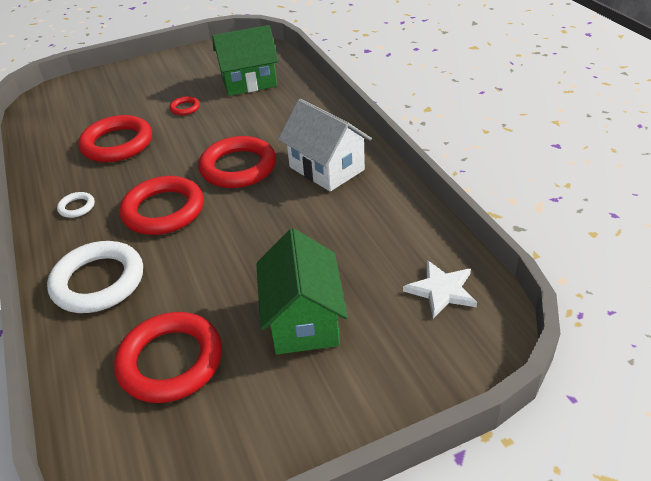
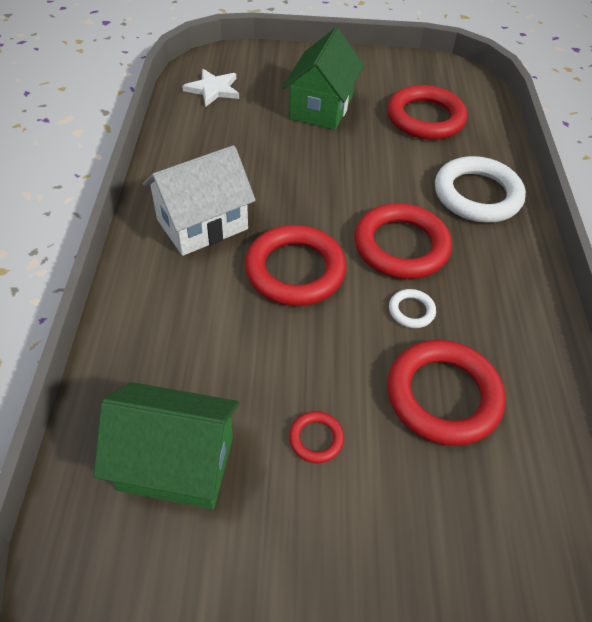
camera: 160 degrees left, 10 degrees up
(77, 207) = (502, 294): white ring -> white ring (411, 311)
(326, 168) = (202, 224): white house -> white house turned 75 degrees clockwise

